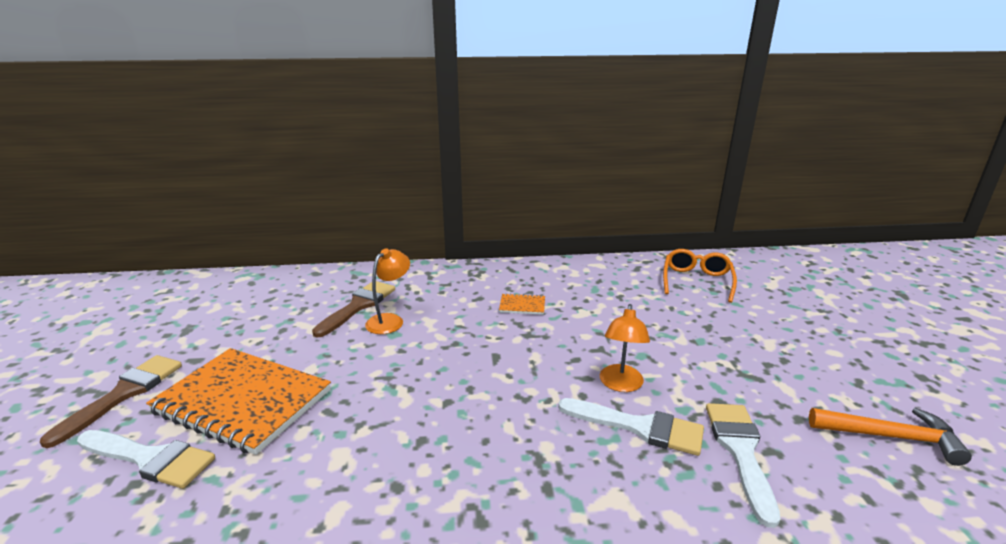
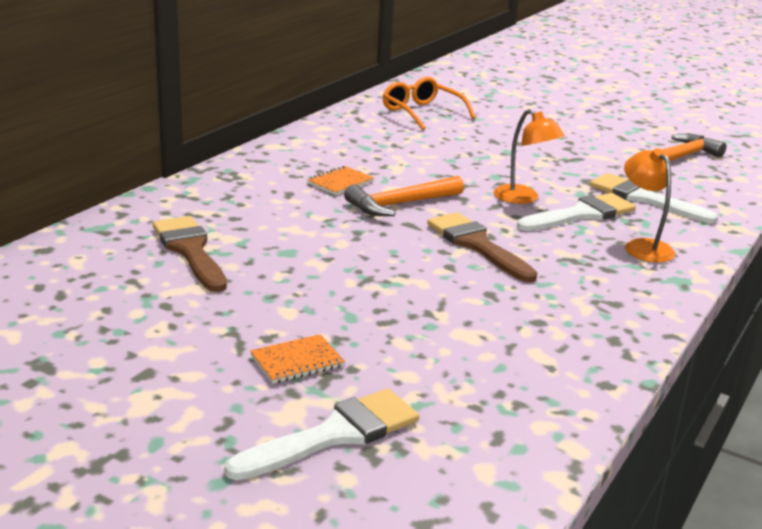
camera: 55 degrees left, 0 degrees up
(124, 394) = (155, 434): brown brush -> brown brush (477, 245)
(242, 402) = (297, 361): orange notebook -> orange notebook, size x0.41
(390, 320) = (256, 245): orange lamp -> orange lamp (643, 246)
(523, 339) = (400, 204): none -> orange hammer

